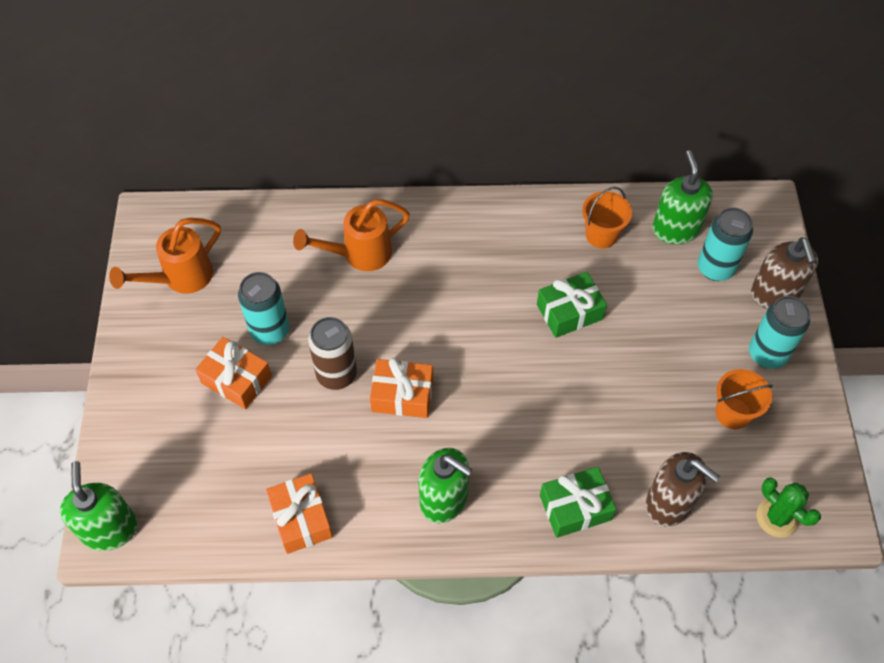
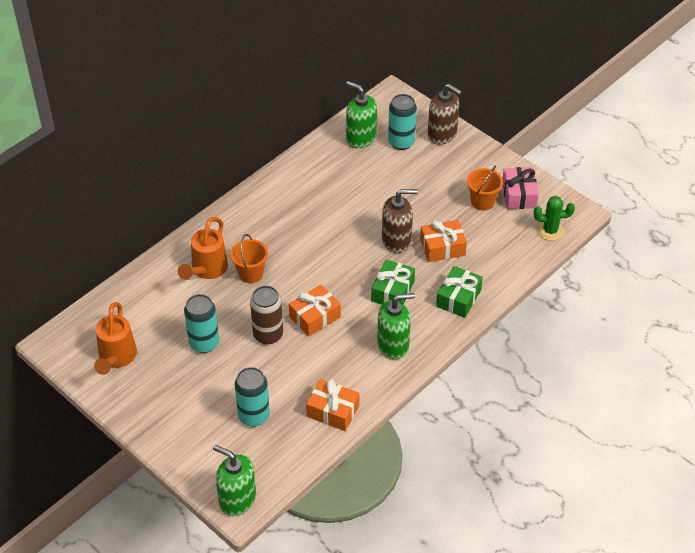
camera: 45 degrees left, 10 degrees down
(236, 379) = (215, 379): orange gift -> orange gift (442, 247)
(569, 312) = (353, 215): green gift -> green gift (392, 291)
(601, 235) = (326, 167): orange bucket -> orange bucket (251, 273)
(669, 503) = (498, 262): brown soap dispenser -> brown soap dispenser (396, 240)
(767, 354) = (469, 164): turquoise can -> turquoise can (254, 416)
(787, 440) = (519, 195): none -> pink gift

